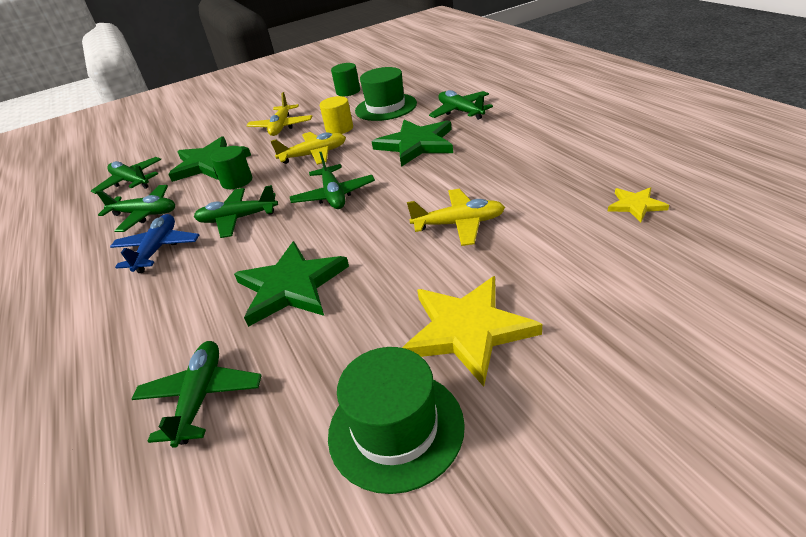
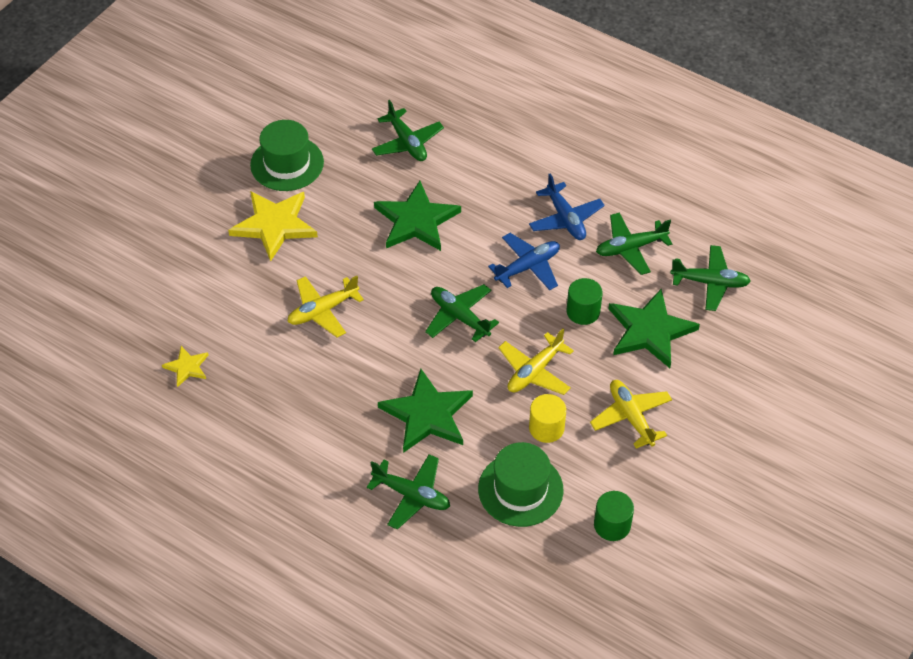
camera: 145 degrees right, 15 degrees up
(238, 219) = (527, 267): green plane -> blue plane

